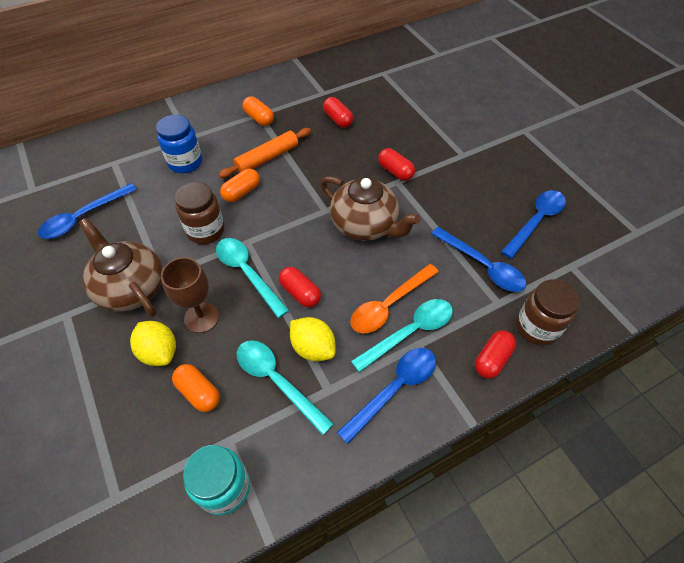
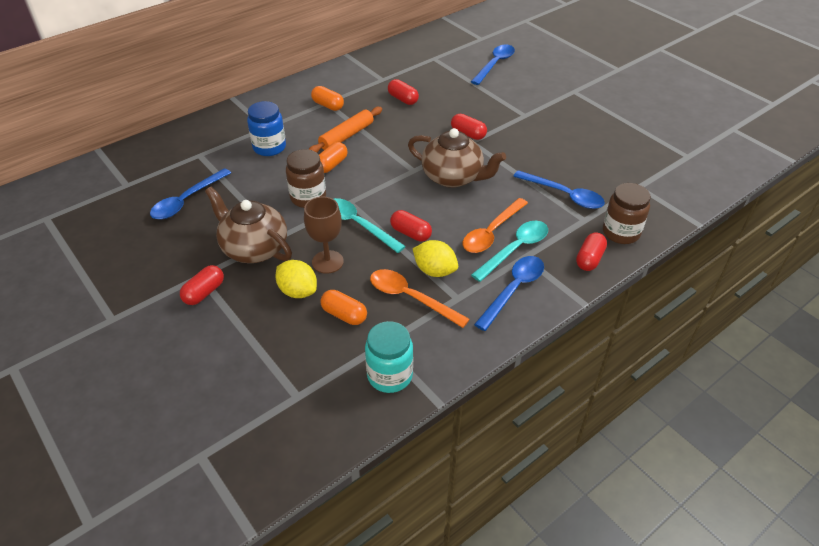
camera: 10 degrees left, 10 degrees down
(63, 338) = (204, 292): none -> red capsule
(277, 381) = (411, 298): turquoise spoon -> orange spoon
(536, 221) = (601, 158): blue spoon -> blue spoon (495, 64)

